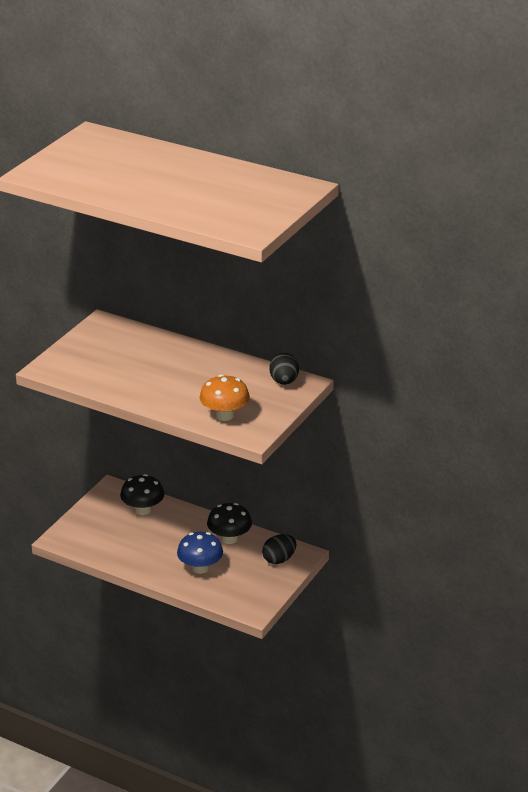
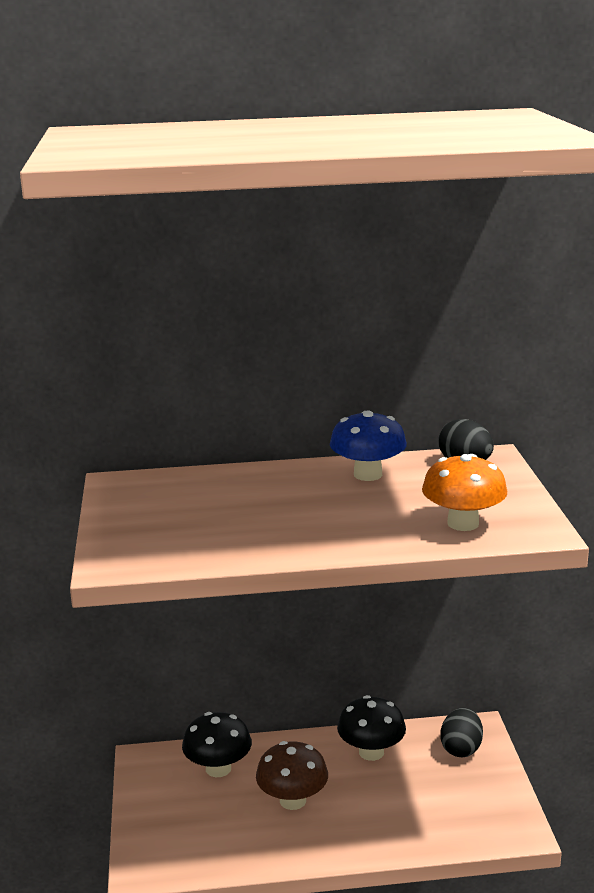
camera: 35 degrees left, 10 degrees down
(161, 542) = (292, 800): none -> brown mushroom
(200, 568) = (383, 808): blue mushroom -> blue mushroom (368, 474)

